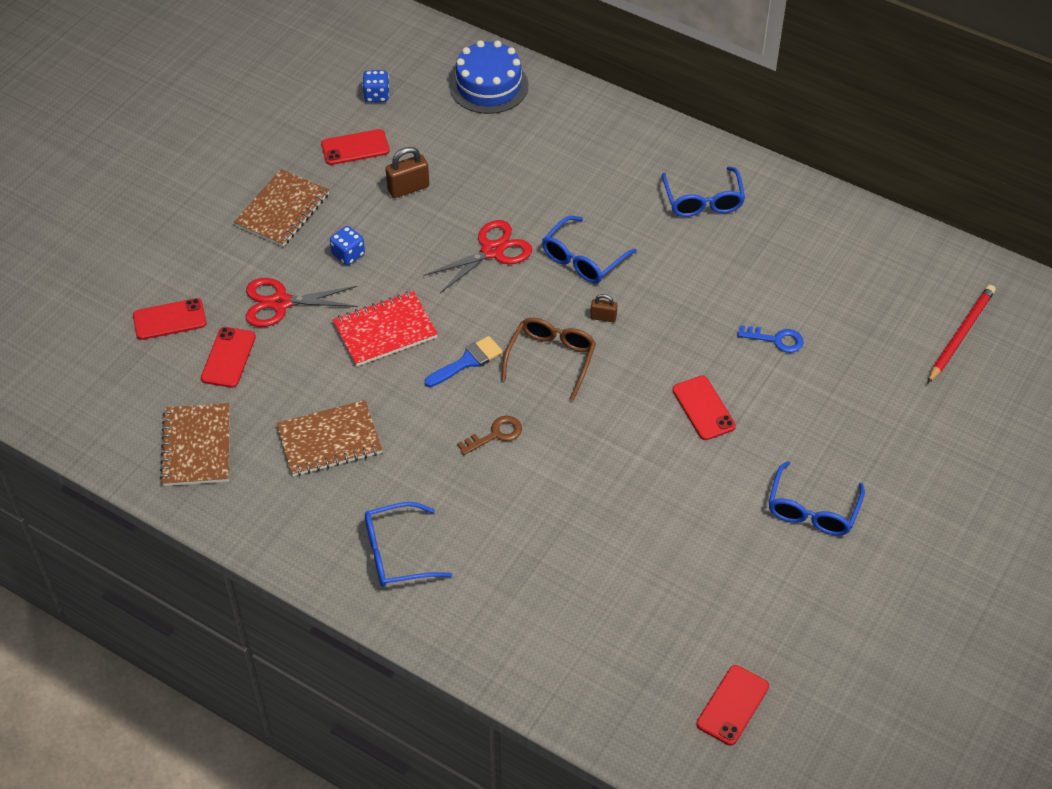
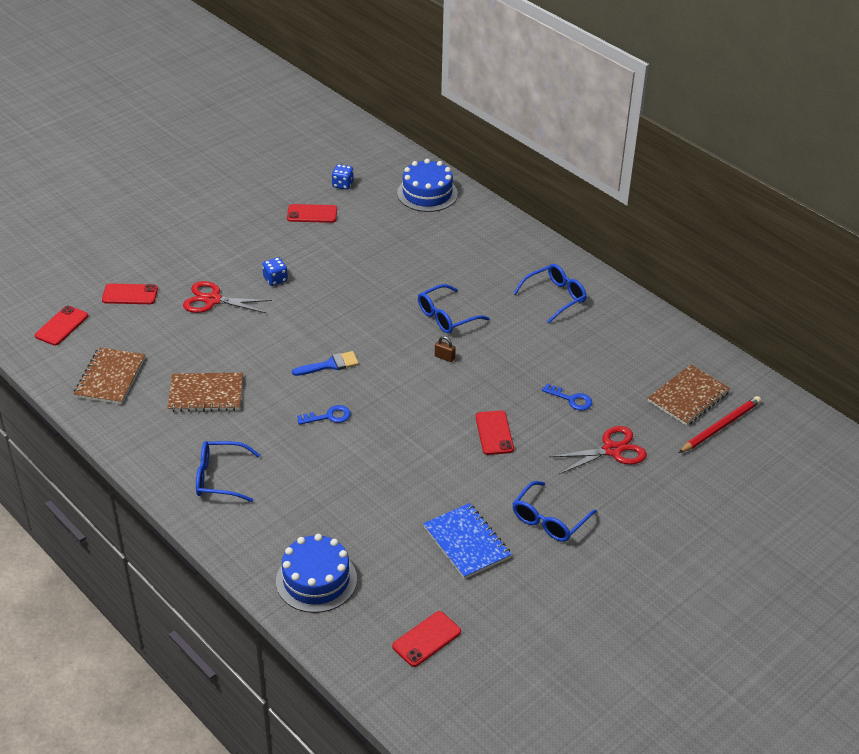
camera: 15 degrees right, 10 degrees down
(228, 357) = (159, 326): red phone -> red phone (61, 326)
(282, 210) = (242, 243): brown notebook -> brown notebook (688, 397)
(385, 330) = (279, 333): red notebook -> none
(408, 188) = (338, 246): brown padlock -> none
(492, 251) = (381, 298): red scissors -> red scissors (612, 450)
(495, 434) = (328, 416): brown key -> blue key
(551, 359) = (393, 376): brown glasses -> none
(572, 662) = (316, 580): none -> blue cake
(703, 201) = (555, 297): blue glasses -> blue glasses turned 135 degrees counterclockwise
(729, 565) = (467, 542): none -> blue notebook

